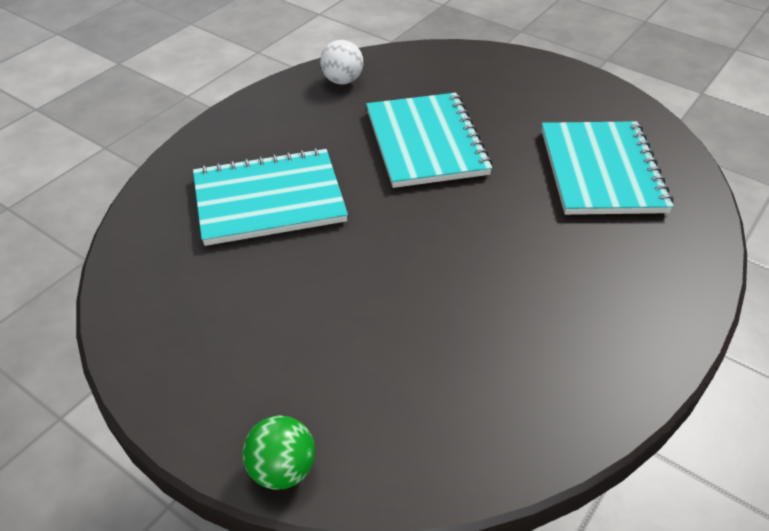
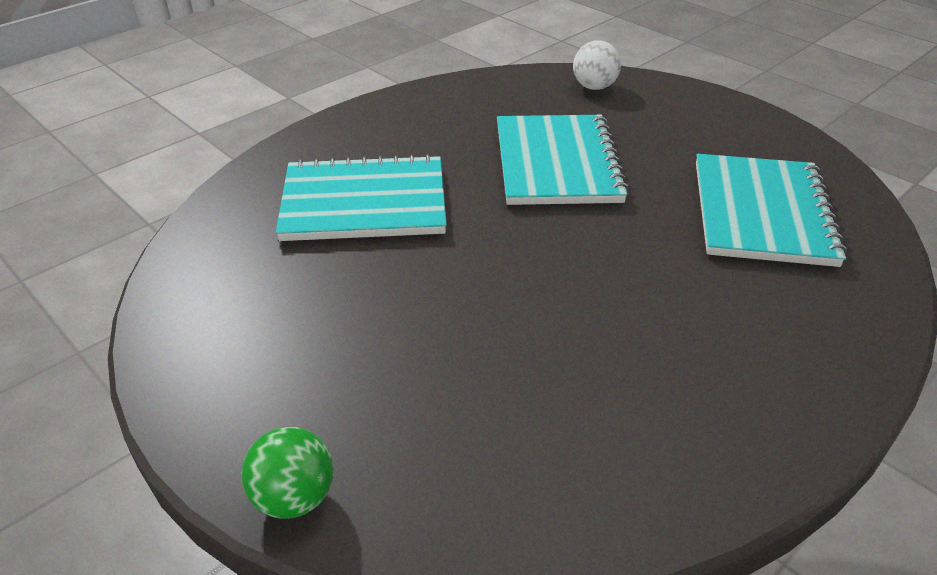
camera: 10 degrees right, 5 degrees down
(342, 81) = (478, 94): white ball -> white ball (594, 87)

